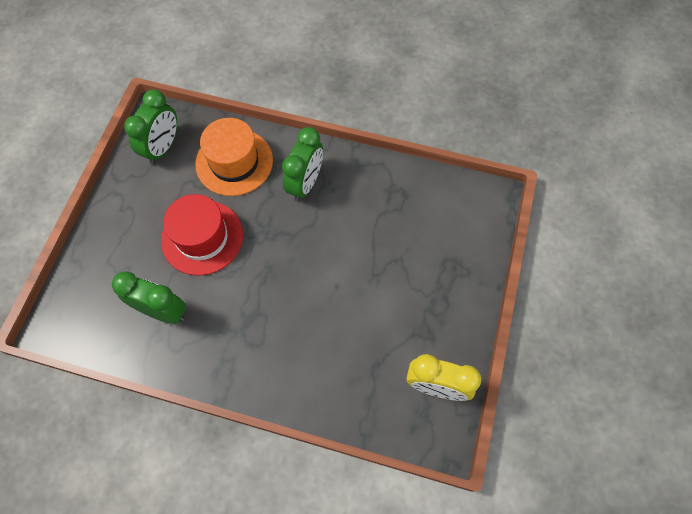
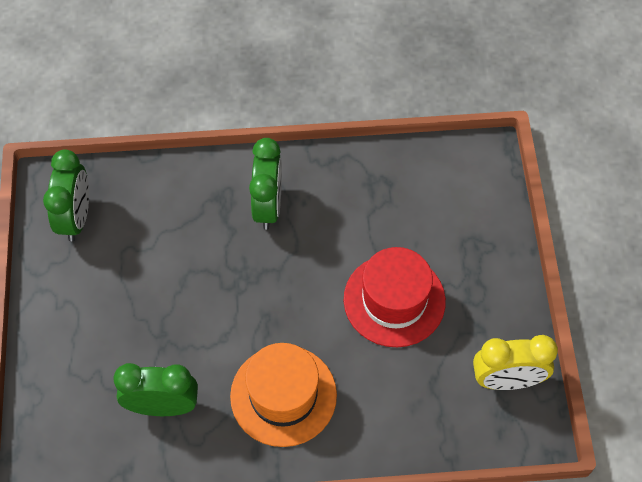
camera: 20 degrees left, 5 degrees down
(202, 237) = (172, 307): red hat -> red hat (394, 300)
(234, 162) = (172, 208): orange hat -> orange hat (283, 395)

